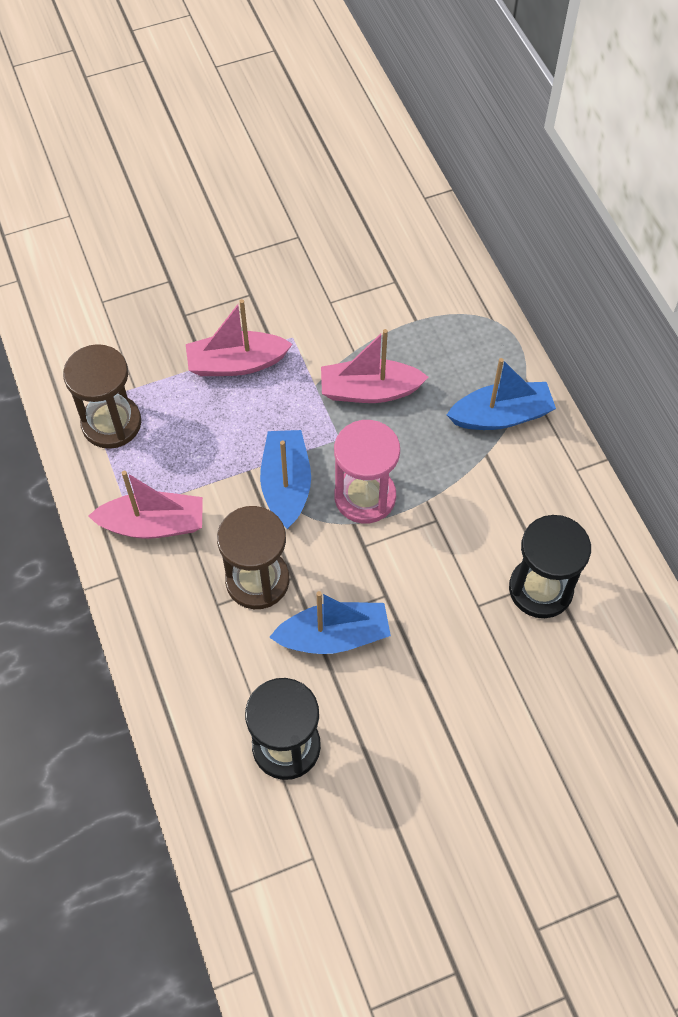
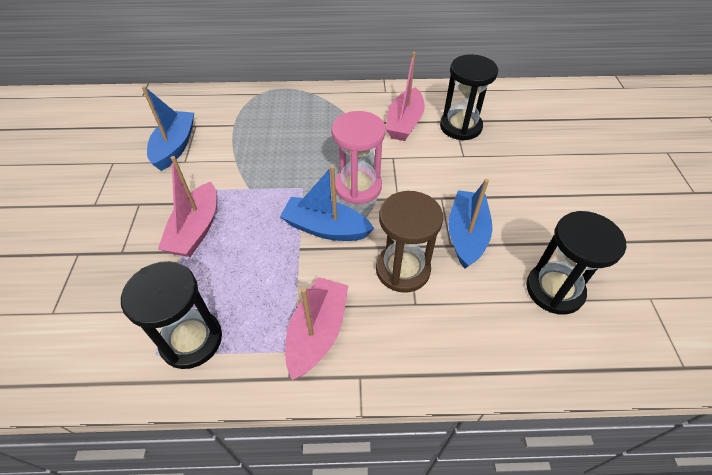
camera: 70 degrees left, 10 degrees down
(111, 423) = (191, 340): brown hourglass -> black hourglass
(369, 390) = (273, 161): pink boat -> pink boat (404, 123)
(501, 416) = (331, 109): blue boat -> blue boat (175, 146)

